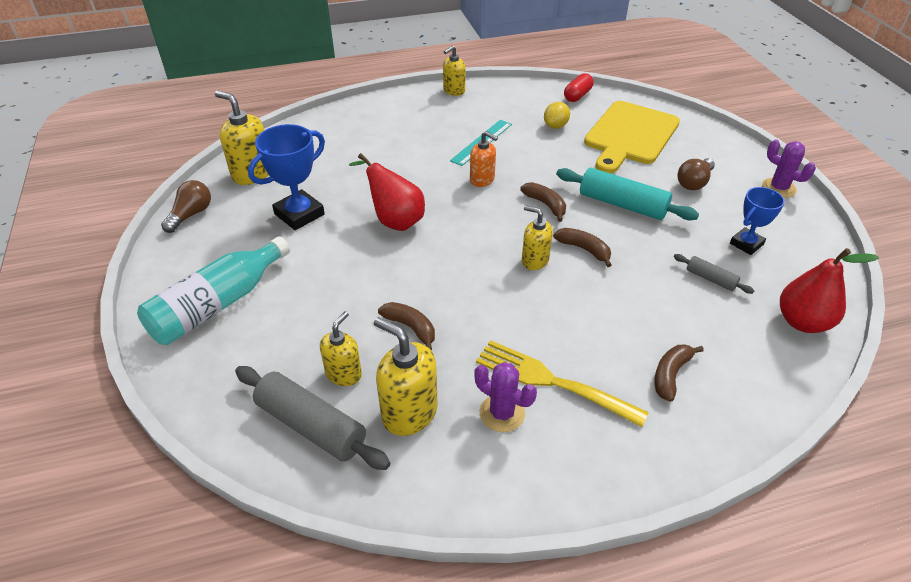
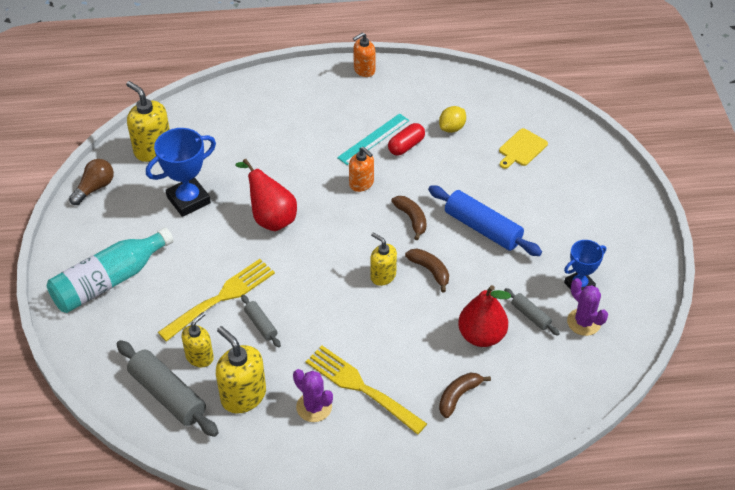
camera: 10 degrees right, 5 degrees up
(357, 305) = (221, 298): none -> yellow fork
(411, 328) = (261, 324): brown banana -> grey rolling pin
(454, 91) = (364, 70): yellow soap dispenser -> orange soap dispenser
(577, 95) = (487, 91): red capsule -> red capsule (406, 146)
(622, 205) = (482, 228): turquoise rolling pin -> blue rolling pin
(630, 135) = (521, 149): yellow cutting board -> yellow cutting board, size x0.47
(694, 182) = (561, 212): brown light bulb -> none
(778, 188) = (639, 229): purple cactus -> purple cactus (583, 322)
(802, 322) = (591, 367): red pear -> red pear (481, 336)

